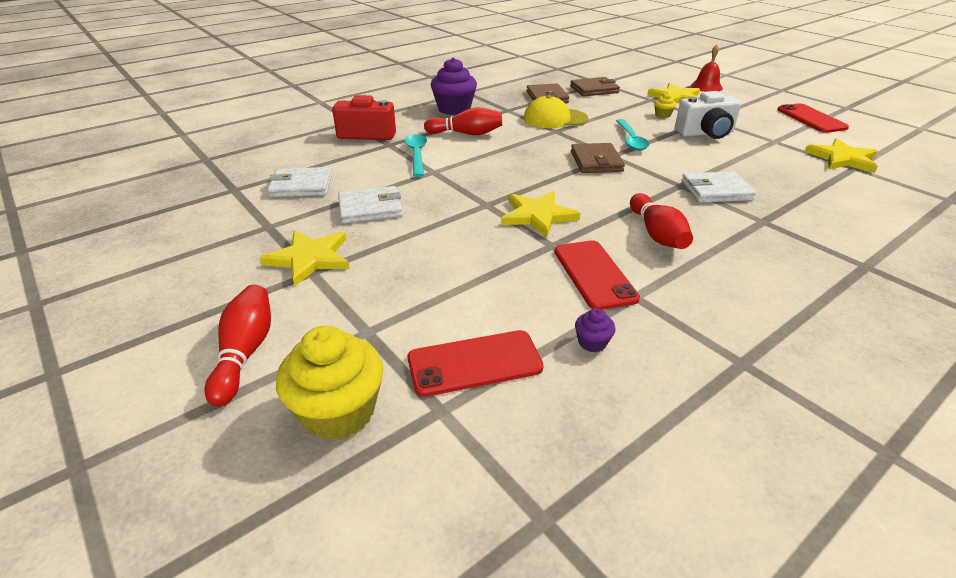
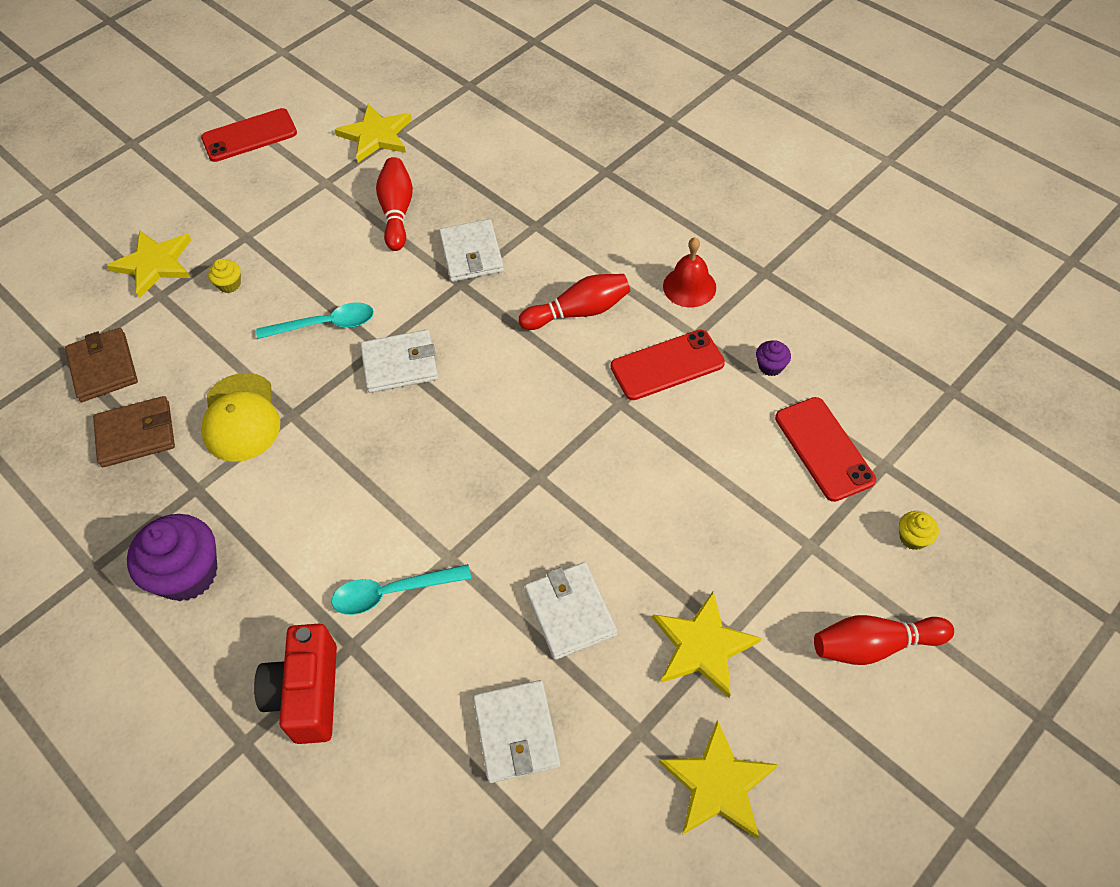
camera: 95 degrees left, 20 degrees up
(338, 412) = (913, 538): yellow cupcake -> yellow cupcake, size x0.45
(466, 133) = (304, 535): red bowling pin -> red bowling pin (397, 212)
(537, 216) = (558, 420): yellow star -> yellow star (718, 784)
(596, 161) = (400, 364): brown wallet -> white wallet
(705, 133) = (301, 244): white camera -> none
(706, 87) = (107, 223): red bell -> red bell (689, 286)

